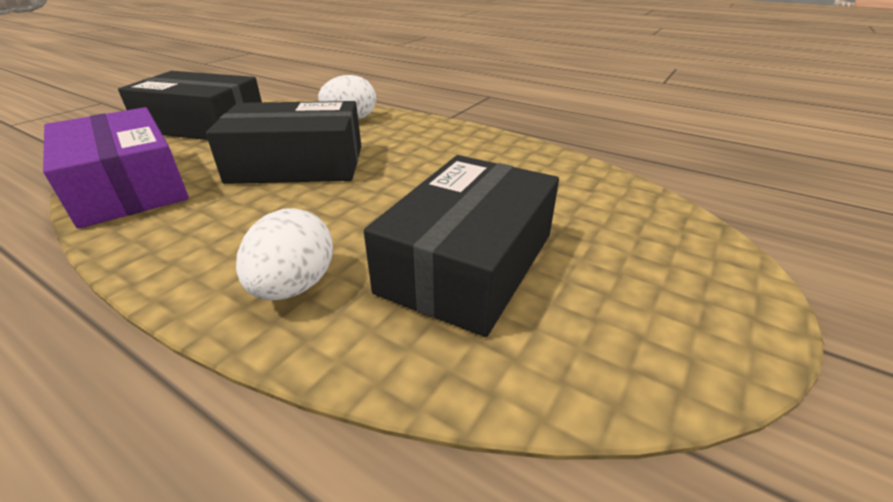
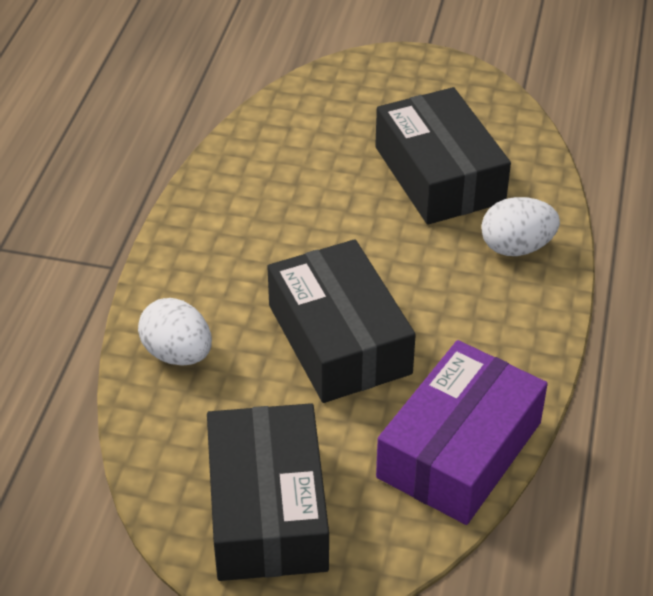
camera: 110 degrees left, 10 degrees up
(468, 262) = (439, 174): black box -> black box turned 60 degrees clockwise

